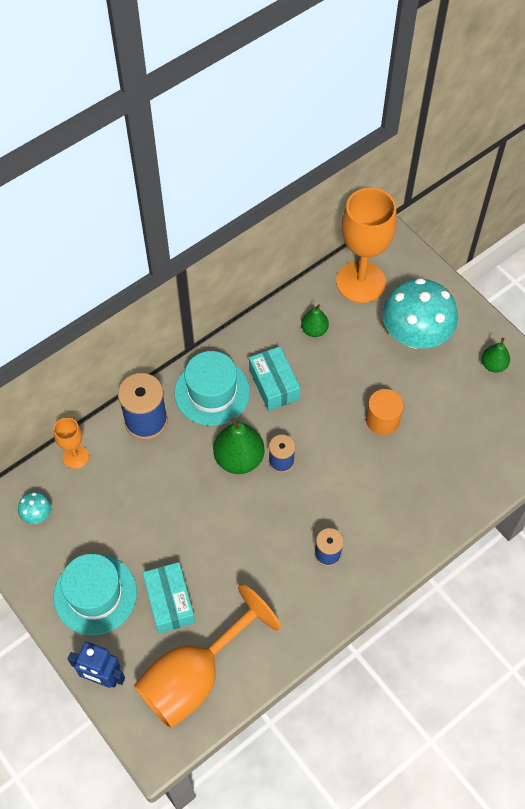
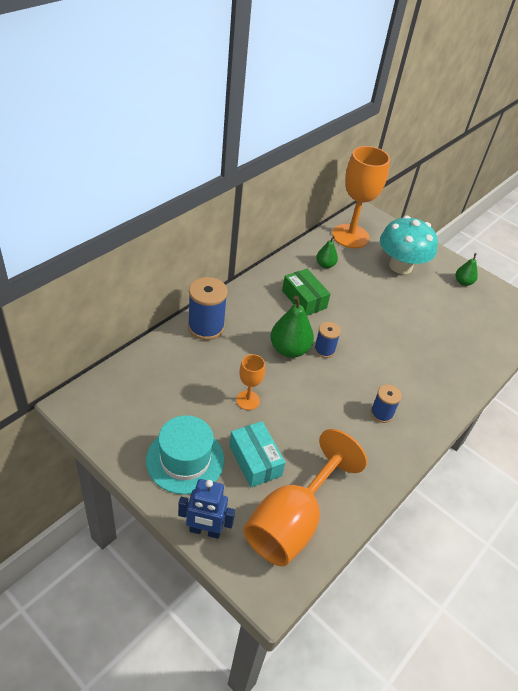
camera: 15 degrees left, 15 degrees down
(37, 514) = (121, 399): turquoise mushroom -> none
(75, 457) = (149, 355): orange goblet -> orange goblet (248, 400)
(212, 392) = (256, 306): turquoise hat -> none
(274, 384) = (304, 299): turquoise box -> green box
(382, 420) = (394, 319): orange cylinder -> none

